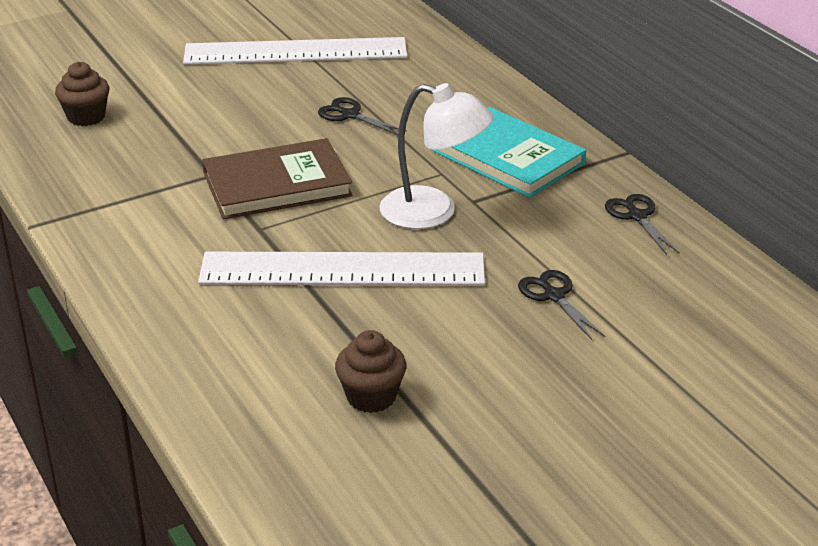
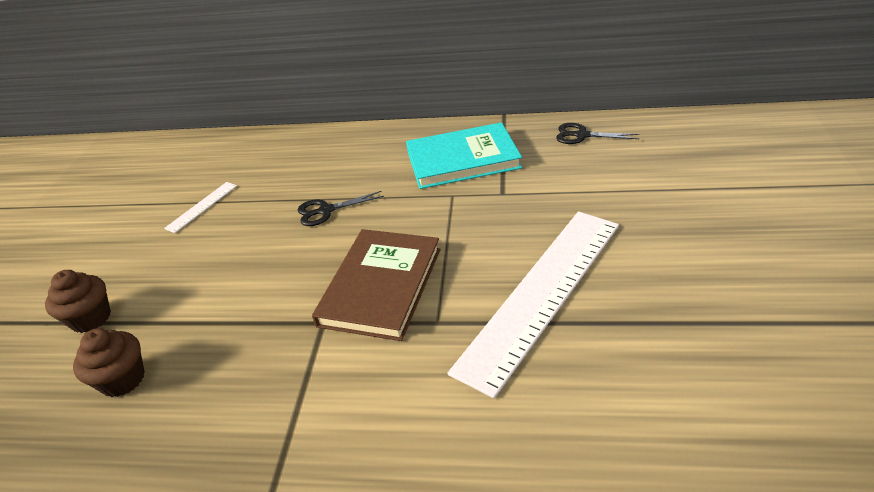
camera: 50 degrees left, 5 degrees up
(295, 52) = (202, 206): white ruler -> white ruler, size x0.41
(371, 397) = (741, 343): brown cupcake -> brown cupcake (91, 318)
(433, 212) = (501, 216): white lamp -> none
(554, 296) = (653, 200): black scissors -> none

